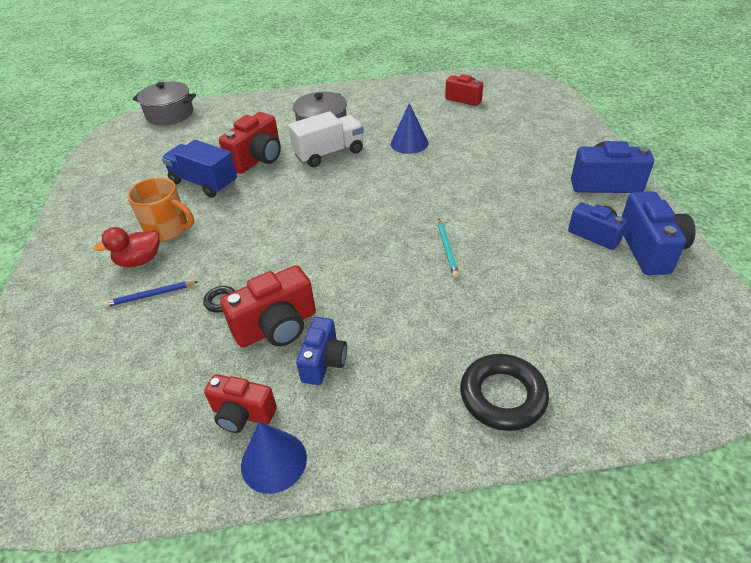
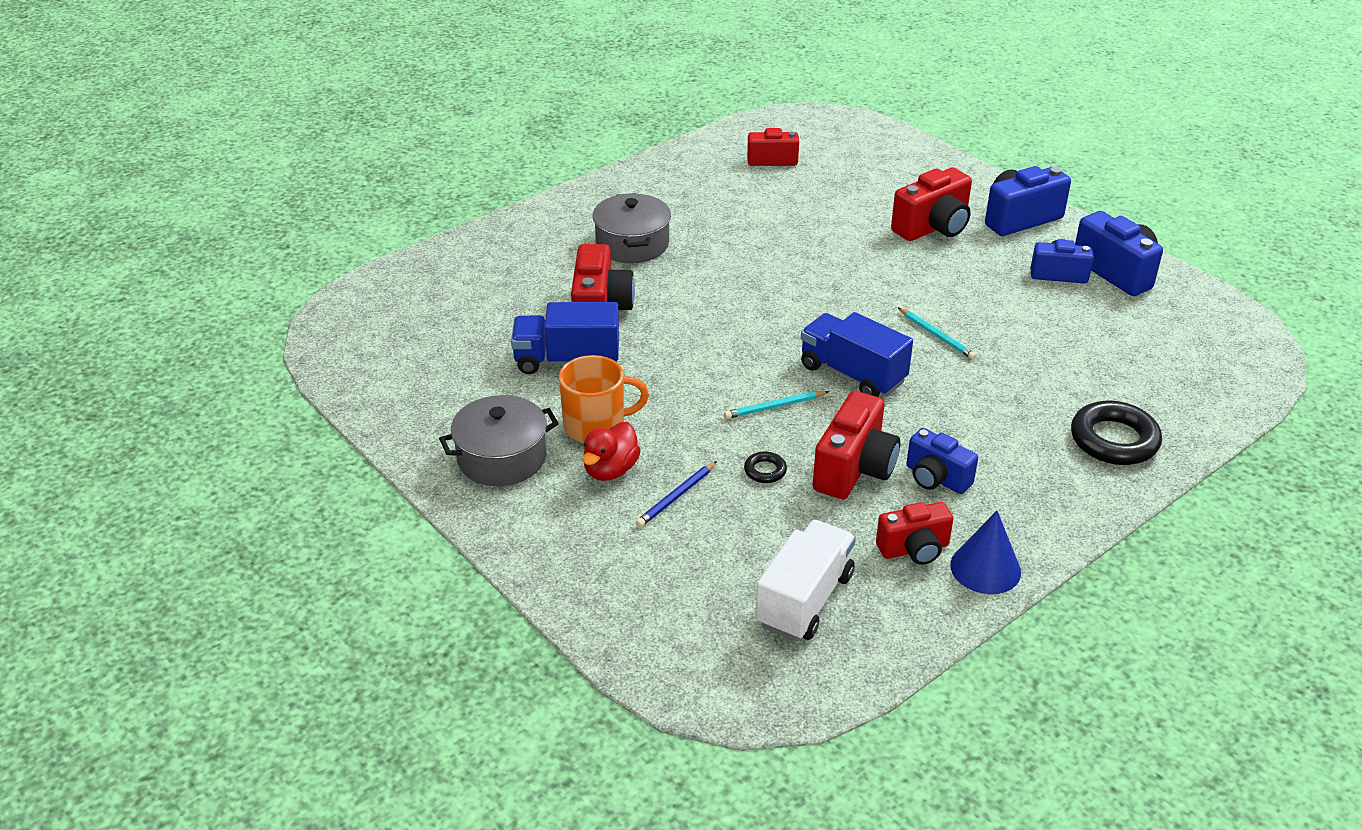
camera: 35 degrees left, 5 degrees down
(170, 114) = (382, 289): grey pot -> grey pot (502, 458)
(280, 258) = (775, 407): none -> turquoise pencil
(324, 362) = (936, 478): blue camera -> blue camera turned 150 degrees clockwise
(329, 153) = (684, 275): white truck -> white truck (804, 600)
(356, 255) = (852, 374): none -> blue truck
(409, 143) = (767, 234): blue cone -> none
(528, 171) = (933, 227): none -> red camera

